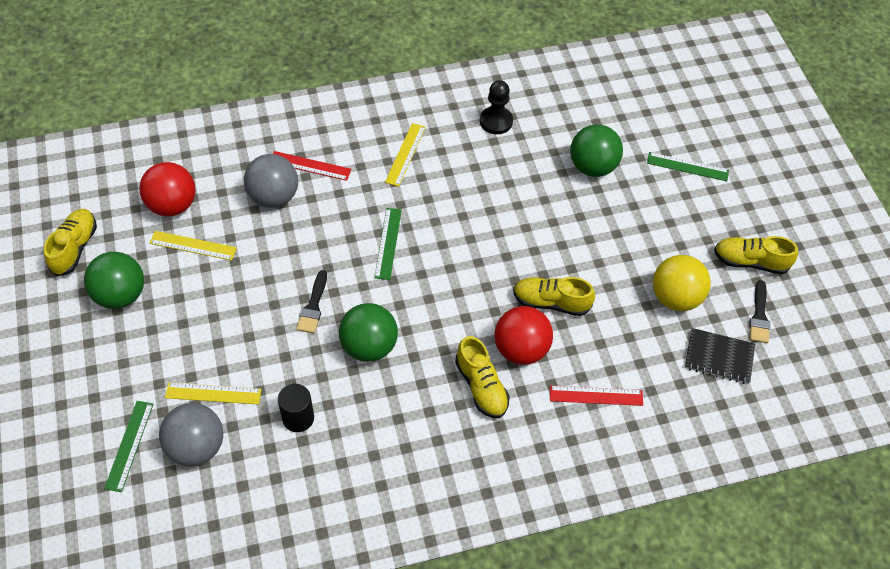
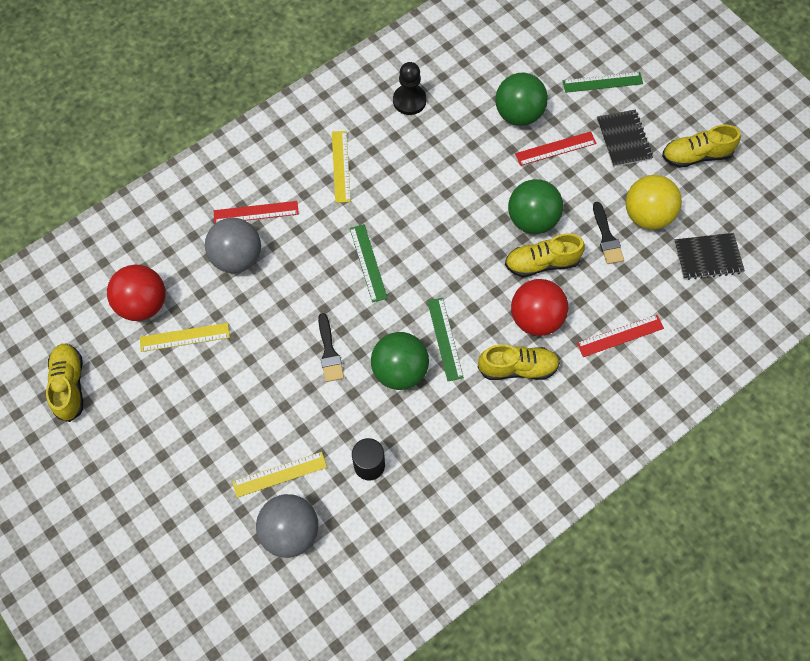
camera: 20 degrees left, 10 degrees up
(120, 295) = (140, 414): green ball -> green ball (532, 219)
(129, 445) = (227, 556): green ruler -> green ruler (445, 339)
(481, 386) = (517, 368): yellow shoe -> yellow shoe turned 45 degrees counterclockwise
(613, 208) = (555, 149): none -> red ruler
(684, 223) = (623, 139): none -> black notebook
(759, 316) = (725, 205): black brush -> black brush (607, 237)

